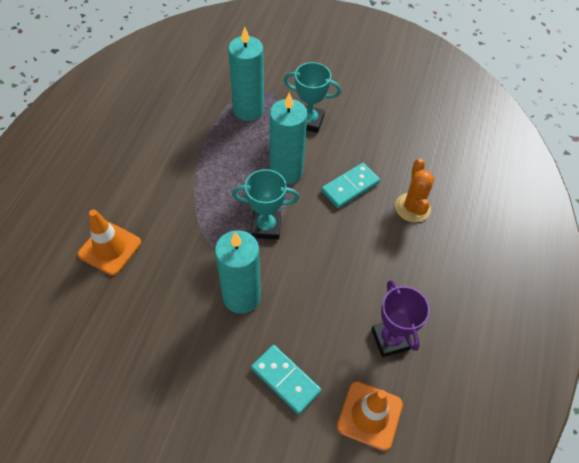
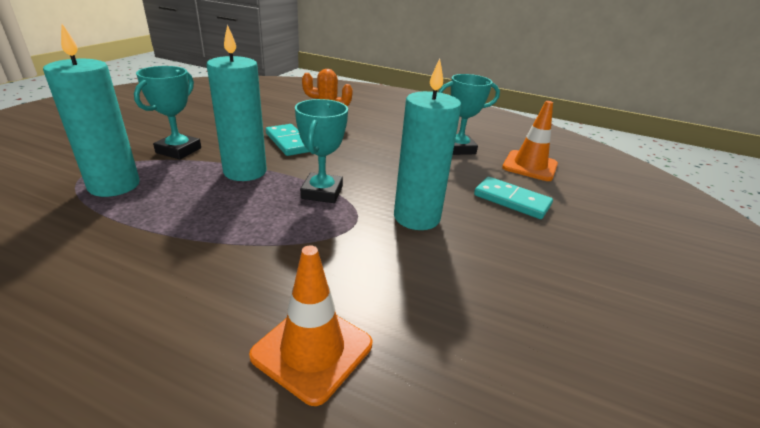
camera: 85 degrees left, 25 degrees down
(285, 380) = (511, 200): turquoise domino -> turquoise domino turned 75 degrees clockwise
(390, 339) = (458, 148): purple trophy -> turquoise trophy

